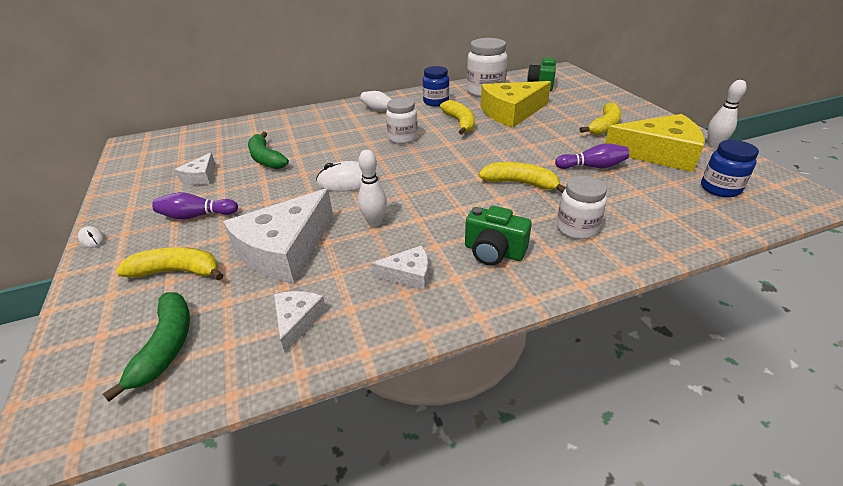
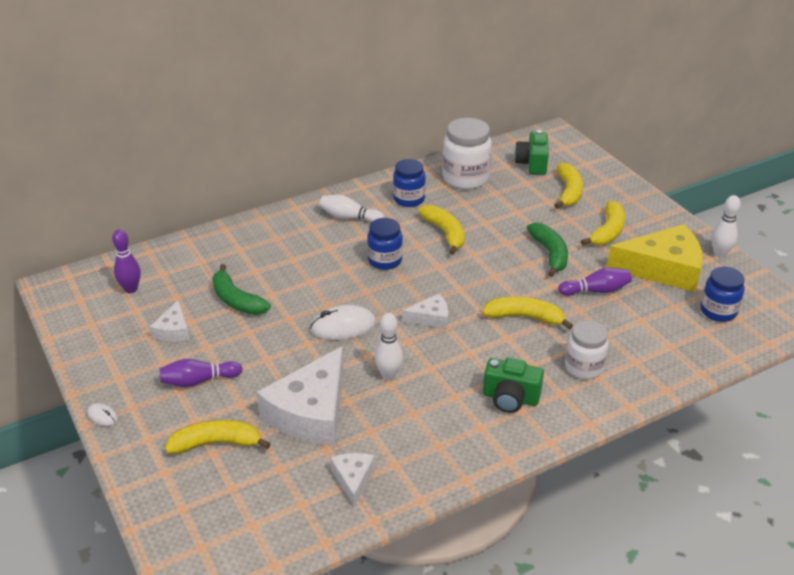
camera: 10 degrees left, 0 degrees up
(166, 346) = (248, 511): green banana -> green banana (550, 254)
(187, 148) = (131, 289): none -> purple bowling pin
(403, 138) = (385, 260): white jar -> blue jar
(408, 274) = (437, 427): white cheese -> white cheese (431, 318)
(511, 112) = (502, 214): yellow cheese -> none
(570, 101) = (568, 192): none -> yellow banana

